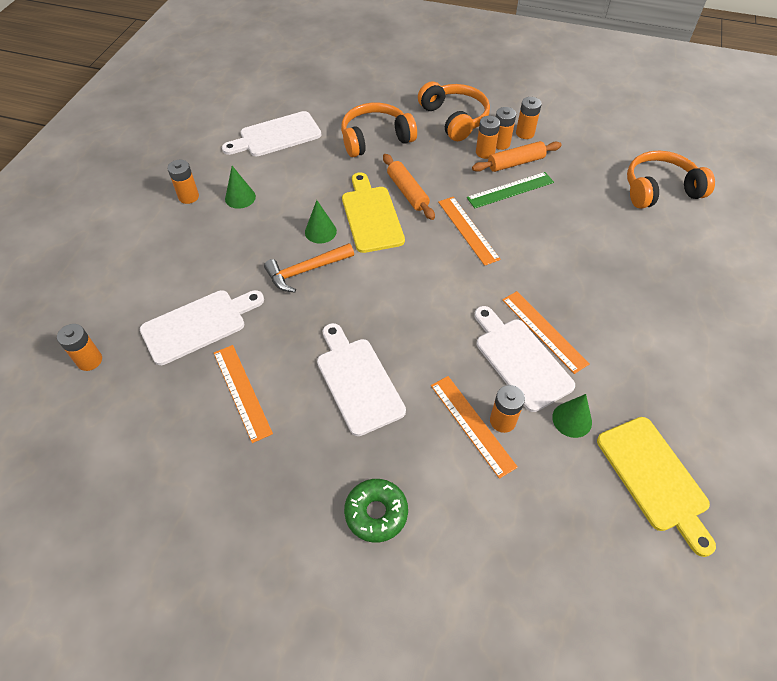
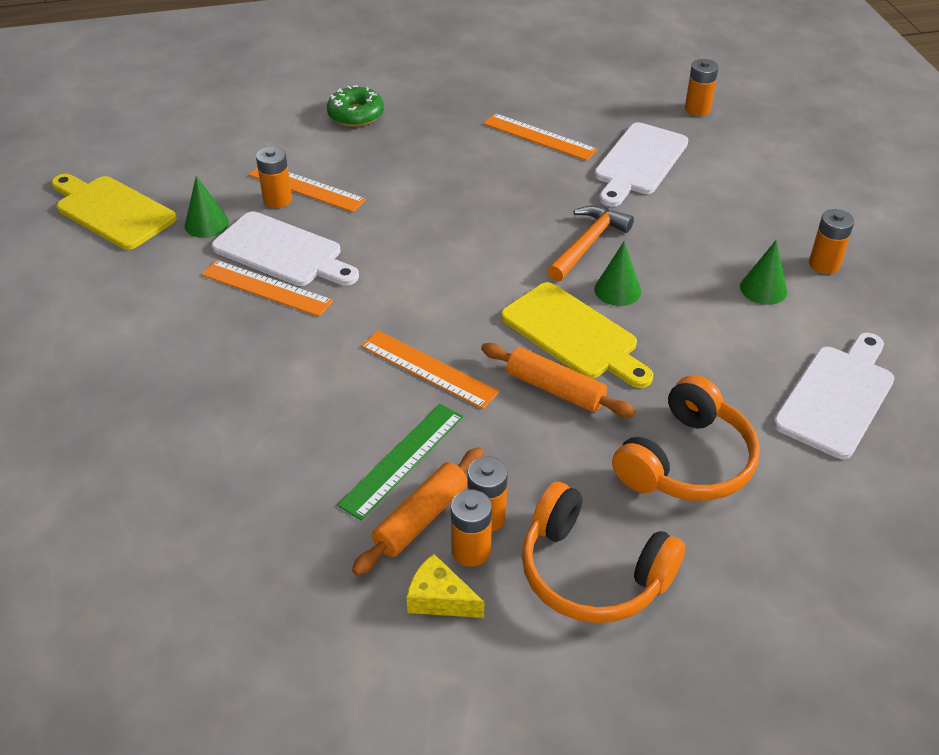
camera: 150 degrees right, 10 degrees down
(358, 381) = (440, 178): white cutting board -> none
(525, 133) = (439, 599): orange battery -> yellow cheese
(659, 189) = (140, 574): orange headphones -> none

